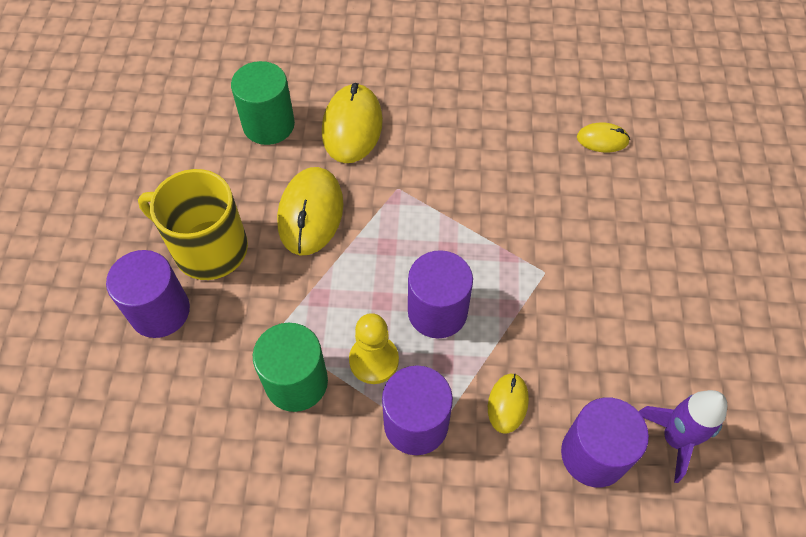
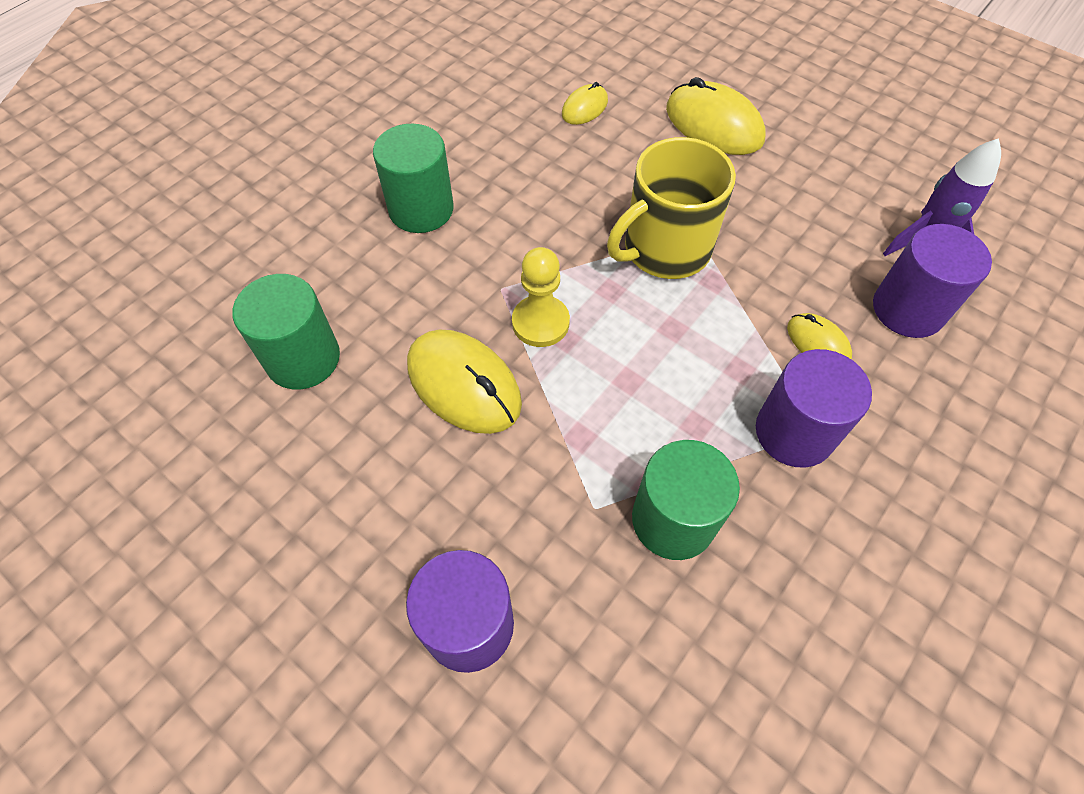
camera: 55 degrees left, 0 degrees up
(208, 248) = (422, 518): yellow mug -> yellow mug (665, 249)
(352, 126) = (384, 282): yellow mouse -> yellow mouse (713, 125)
(374, 360) = (696, 428): yellow pawn -> yellow pawn (540, 323)
(424, 107) = (421, 209): none -> green cylinder
(437, 311) = (677, 340): purple cylinder -> none

